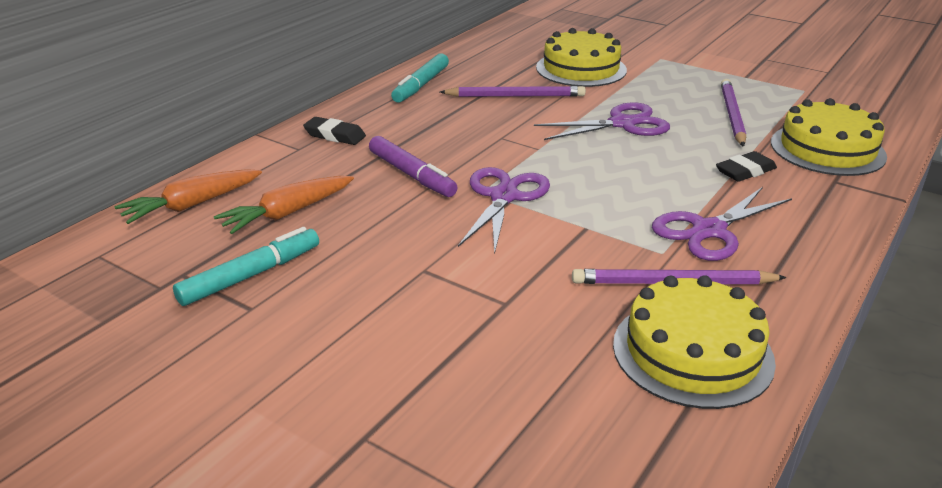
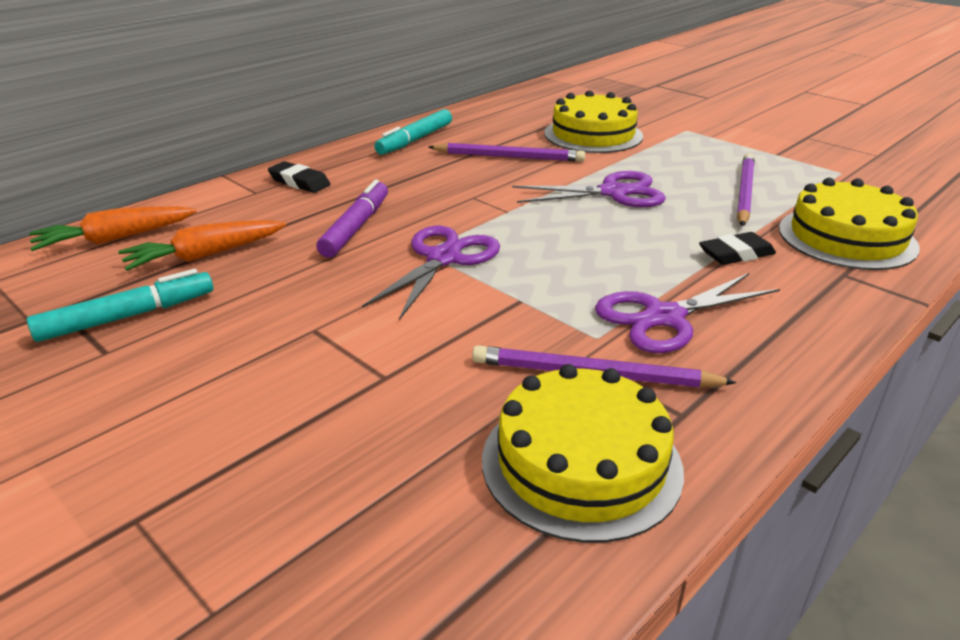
camera: 10 degrees right, 0 degrees up
(411, 175) = (356, 227): purple marker -> purple marker turned 135 degrees counterclockwise

